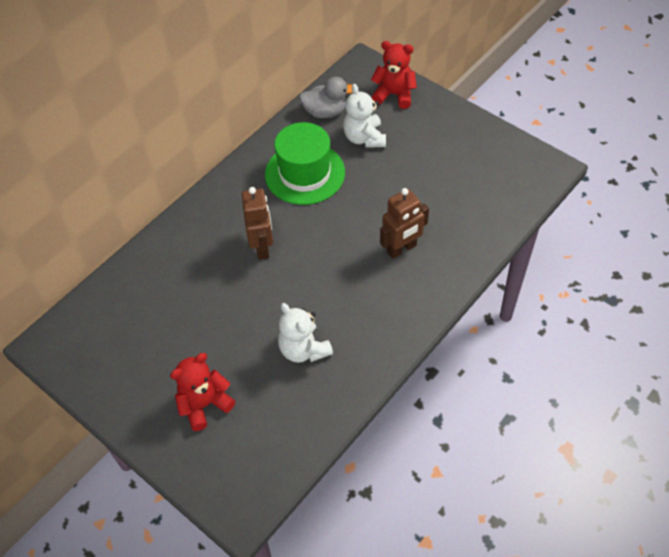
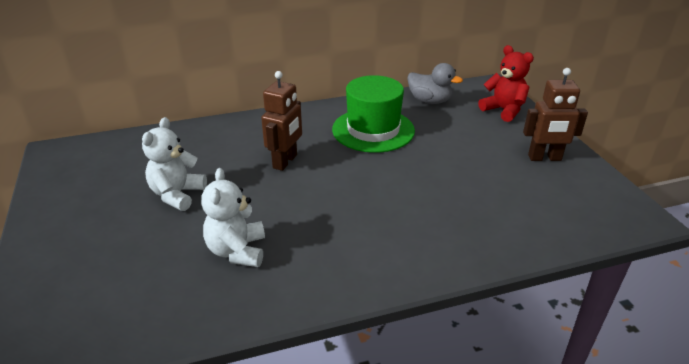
camera: 30 degrees right, 20 degrees down
(204, 404) = (105, 249): red teddy bear -> none
(364, 138) = (449, 127): white teddy bear -> white teddy bear (177, 195)
(402, 249) = (413, 216): brown robot -> brown robot (544, 158)

